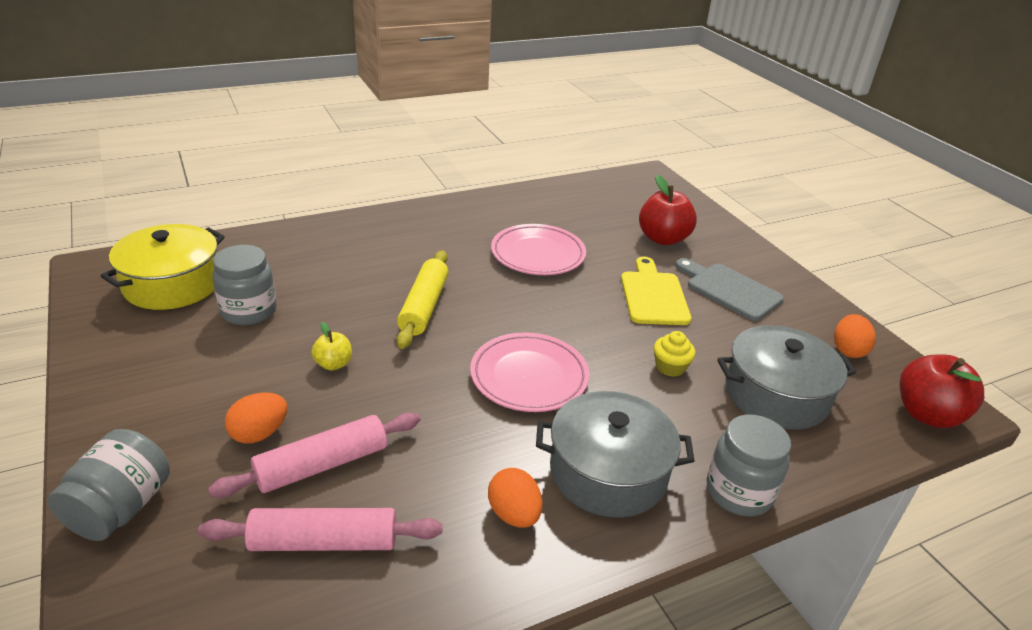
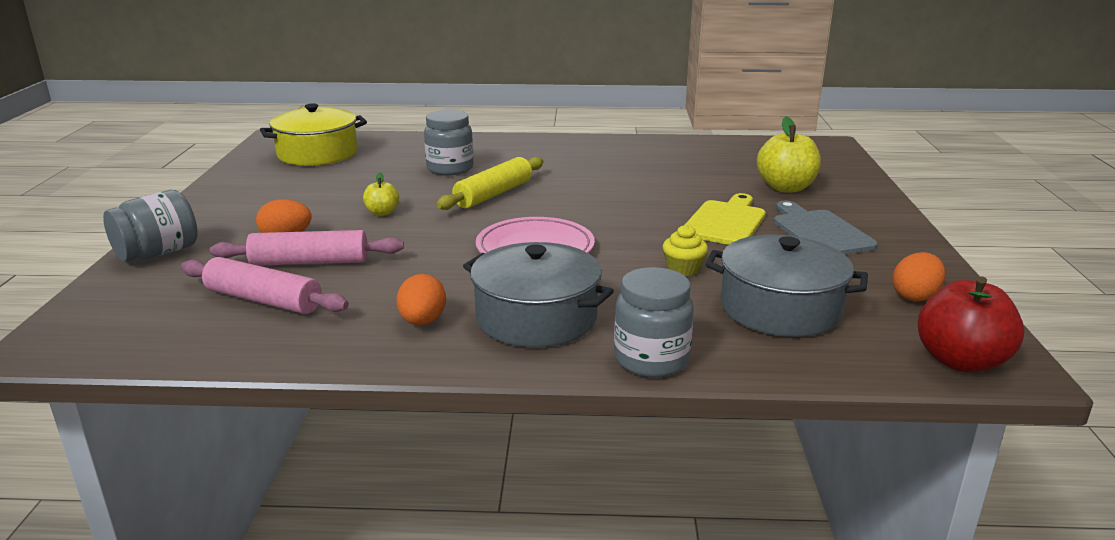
camera: 30 degrees right, 10 degrees down
(249, 311) = (354, 175): grey jar -> grey jar (450, 169)
(538, 254) = (637, 180): pink plate -> none
(663, 239) = (786, 187): red apple -> yellow apple

